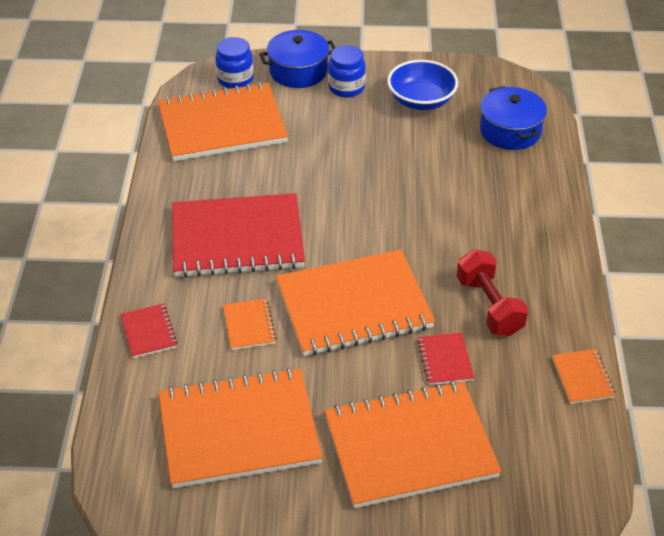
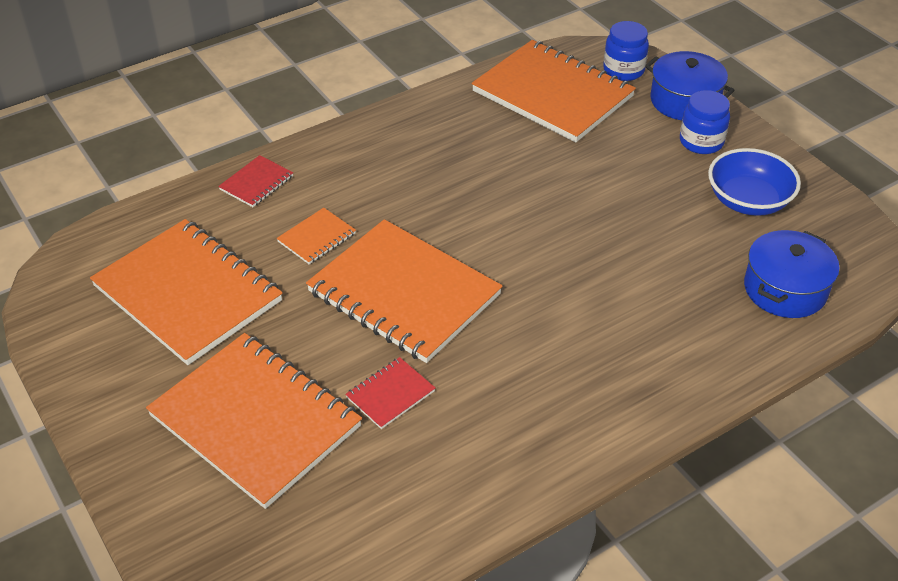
camera: 55 degrees right, 0 degrees up
(237, 238) = (417, 176): red notebook -> none
(489, 306) = (497, 394): red dumbbell -> none
(582, 378) = (462, 522): orange notebook -> none

